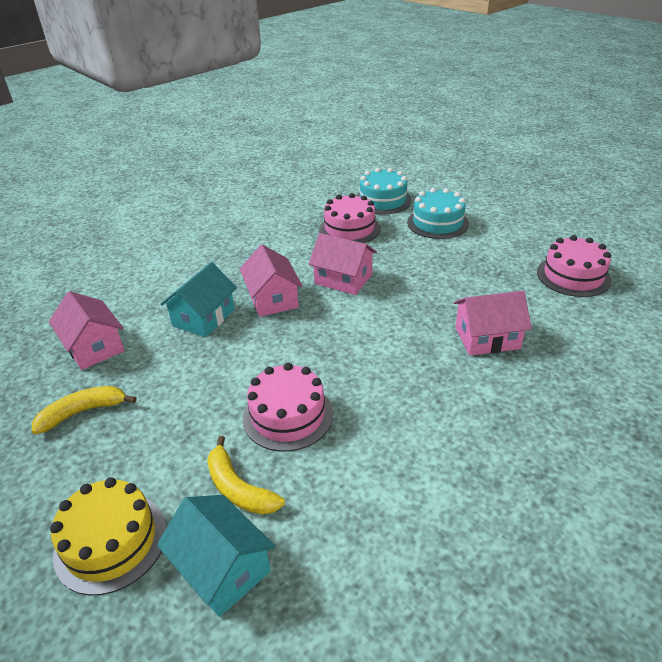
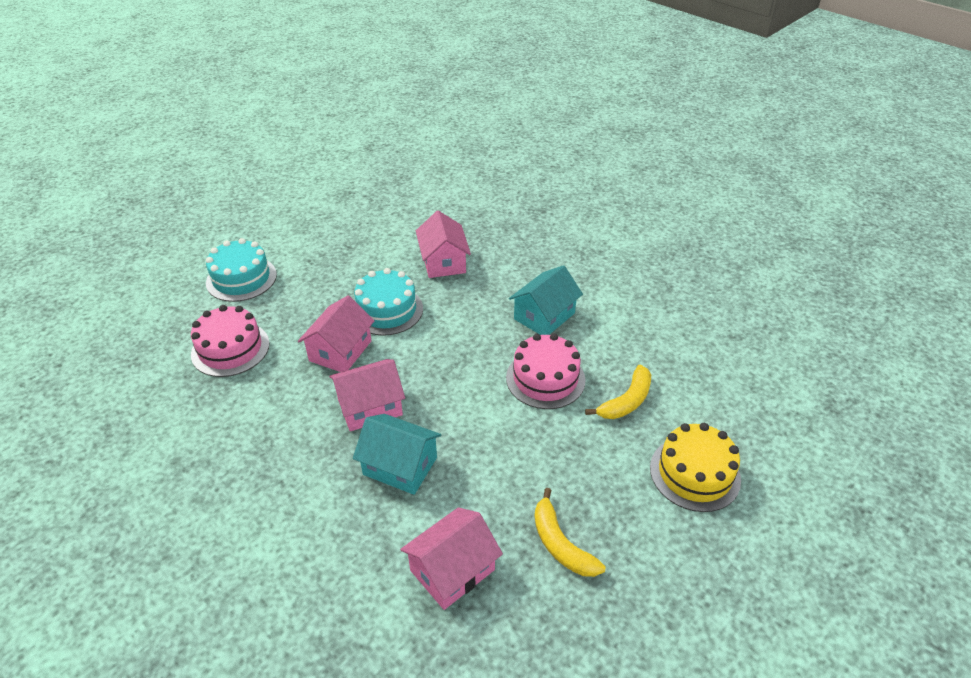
camera: 95 degrees left, 5 degrees up
(222, 568) = (694, 401): turquoise house -> turquoise house (544, 316)
(383, 200) = (167, 320): turquoise cake -> turquoise cake (387, 310)
(573, 276) = (361, 208): pink cake -> none

